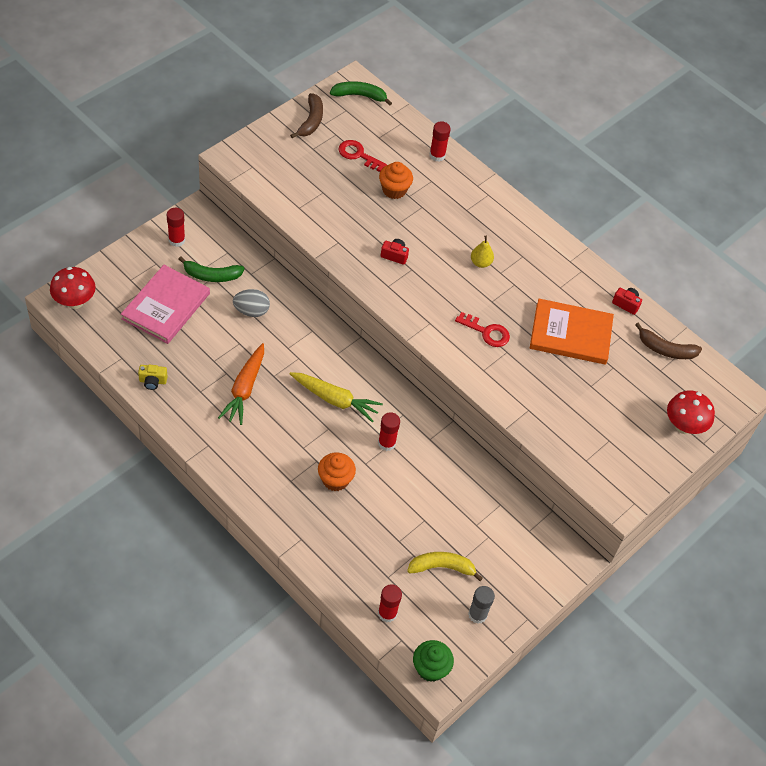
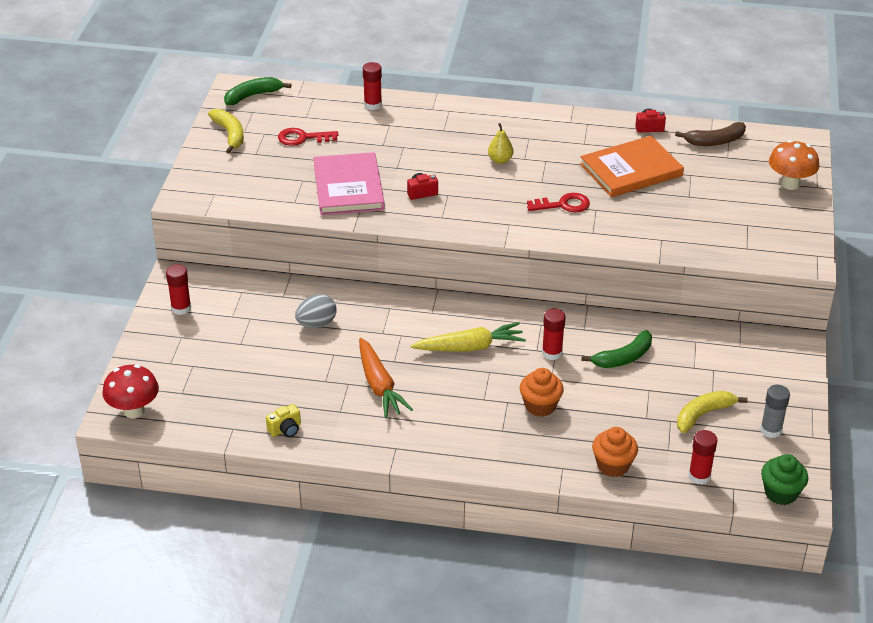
camera: 30 degrees left, 15 degrees down
(166, 306) = (230, 364): pink book -> pink book (348, 187)
(212, 275) = (247, 317): green banana -> green banana (623, 357)
(311, 121) = (230, 134): brown banana -> yellow banana
(394, 190) = (365, 147): orange cupcake -> orange cupcake (613, 465)
(683, 426) = (790, 184): red mushroom -> orange mushroom

